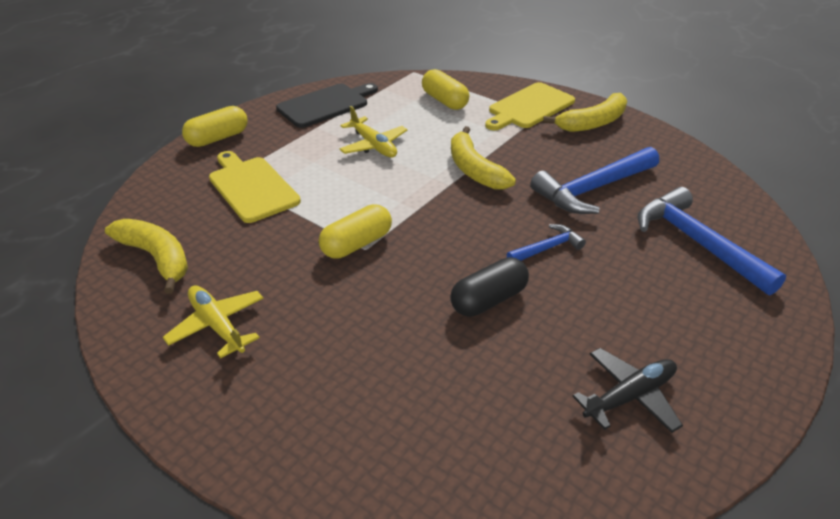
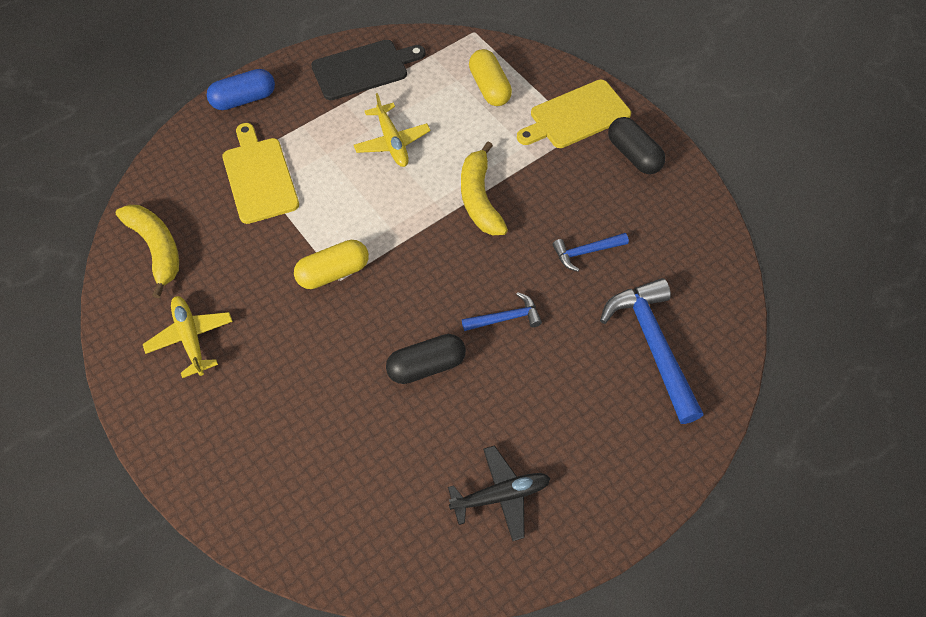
camera: 15 degrees right, 20 degrees up
(218, 138) = (244, 99): yellow capsule -> blue capsule
(592, 123) = (633, 155): yellow banana -> black capsule
(592, 189) = (586, 252): blue hammer -> blue hammer, size x0.52

